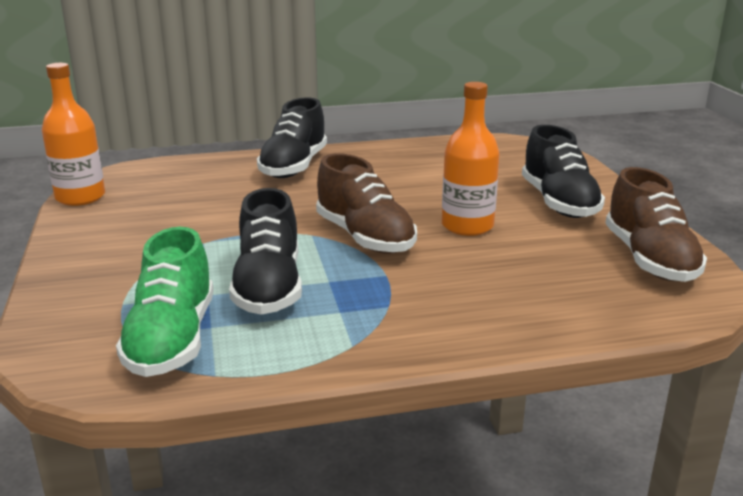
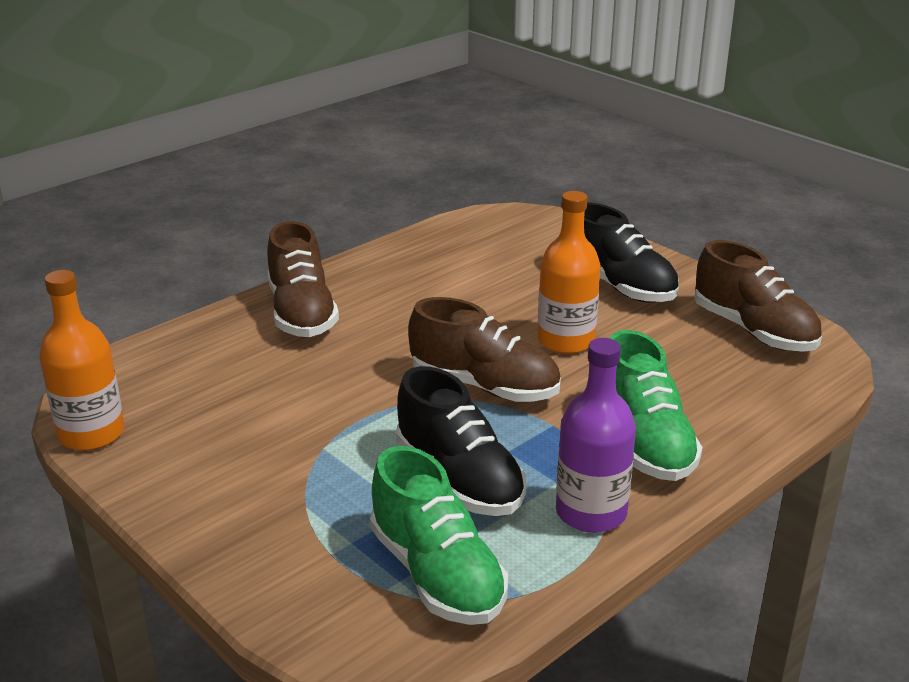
camera: 30 degrees left, 5 degrees up
(294, 167) = (302, 313): black shoe -> brown shoe
(339, 340) = (591, 512): none -> purple bottle
(446, 307) = (643, 442): none -> green shoe

